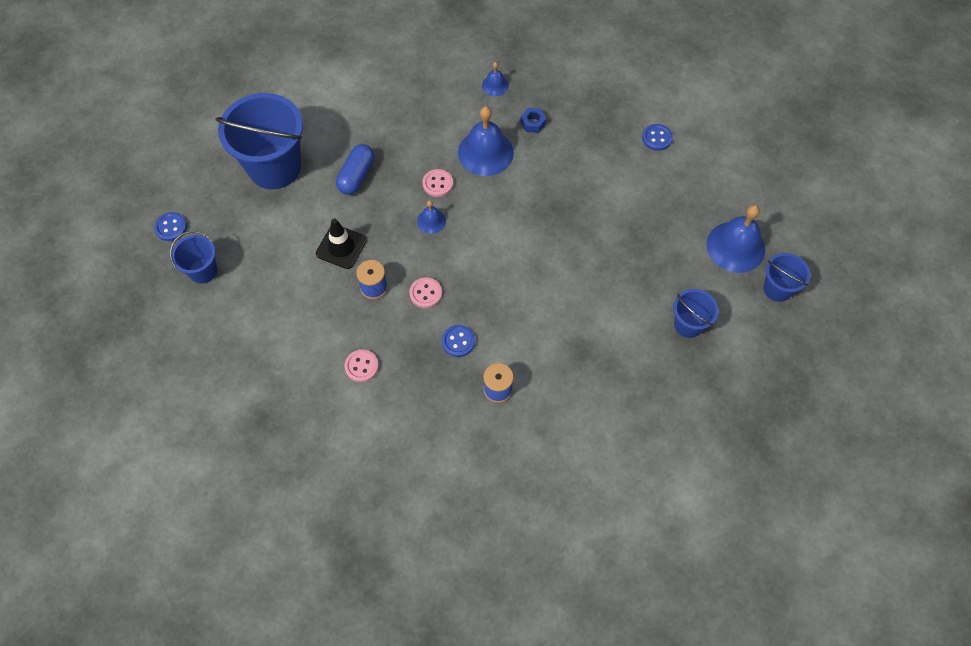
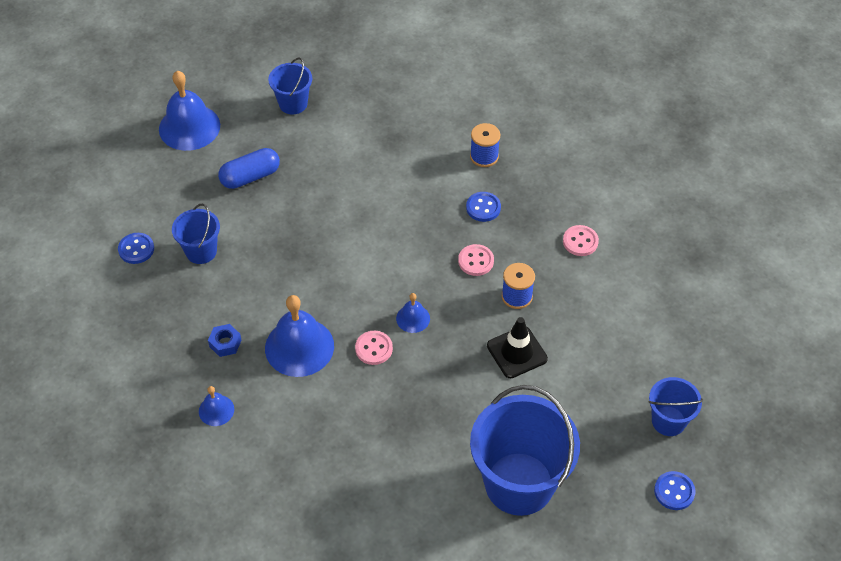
camera: 140 degrees left, 10 degrees down
(356, 176) = (444, 412): blue capsule -> blue capsule (250, 177)
(777, 289) = (199, 82): blue bucket -> blue bucket (201, 251)

